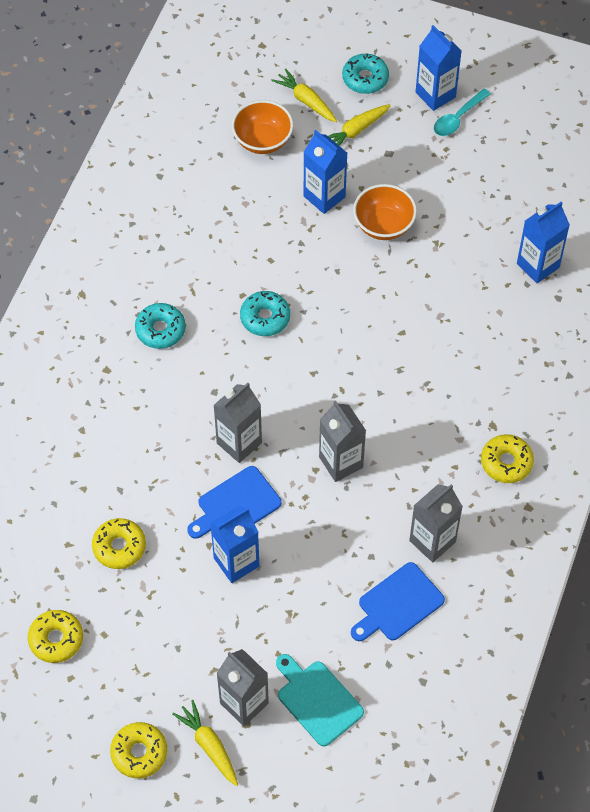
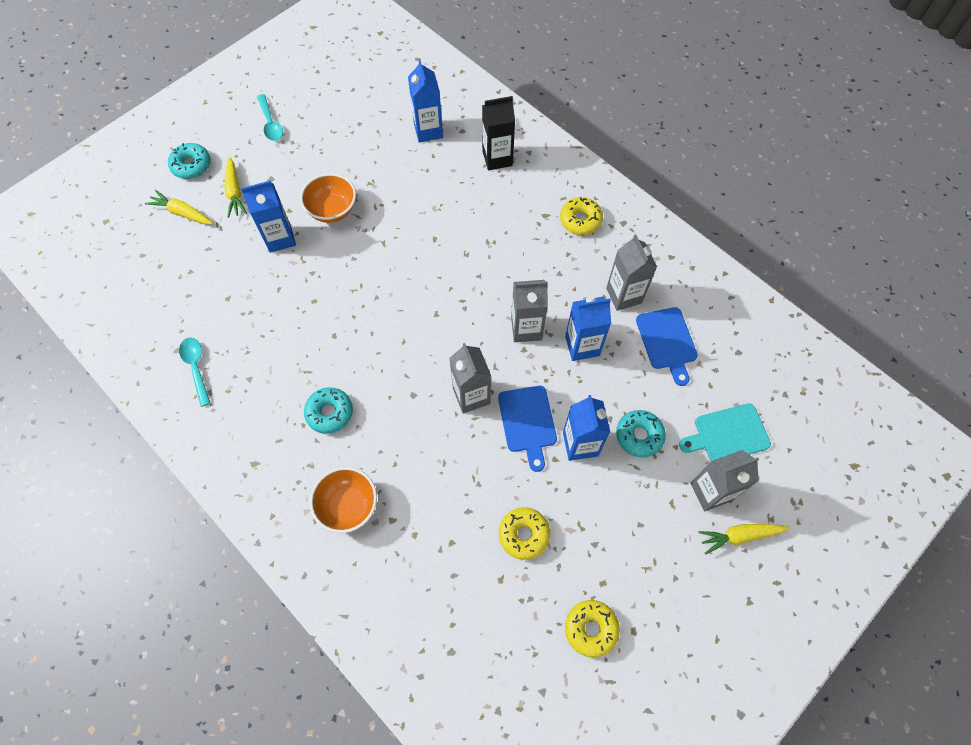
camera: 65 degrees left, 5 degrees up
(139, 753) = (727, 598): yellow donut -> none
(150, 200) = (196, 367): none -> turquoise spoon
(262, 140) = (197, 259): orange bowl -> orange bowl (348, 505)
(265, 318) = (365, 327): turquoise donut -> turquoise donut (639, 436)
(306, 101) = (182, 213): yellow carrot -> yellow carrot turned 45 degrees clockwise
(435, 95) = (240, 128): blue carton -> blue carton (582, 346)
(541, 347) = (497, 158): none -> black carton

